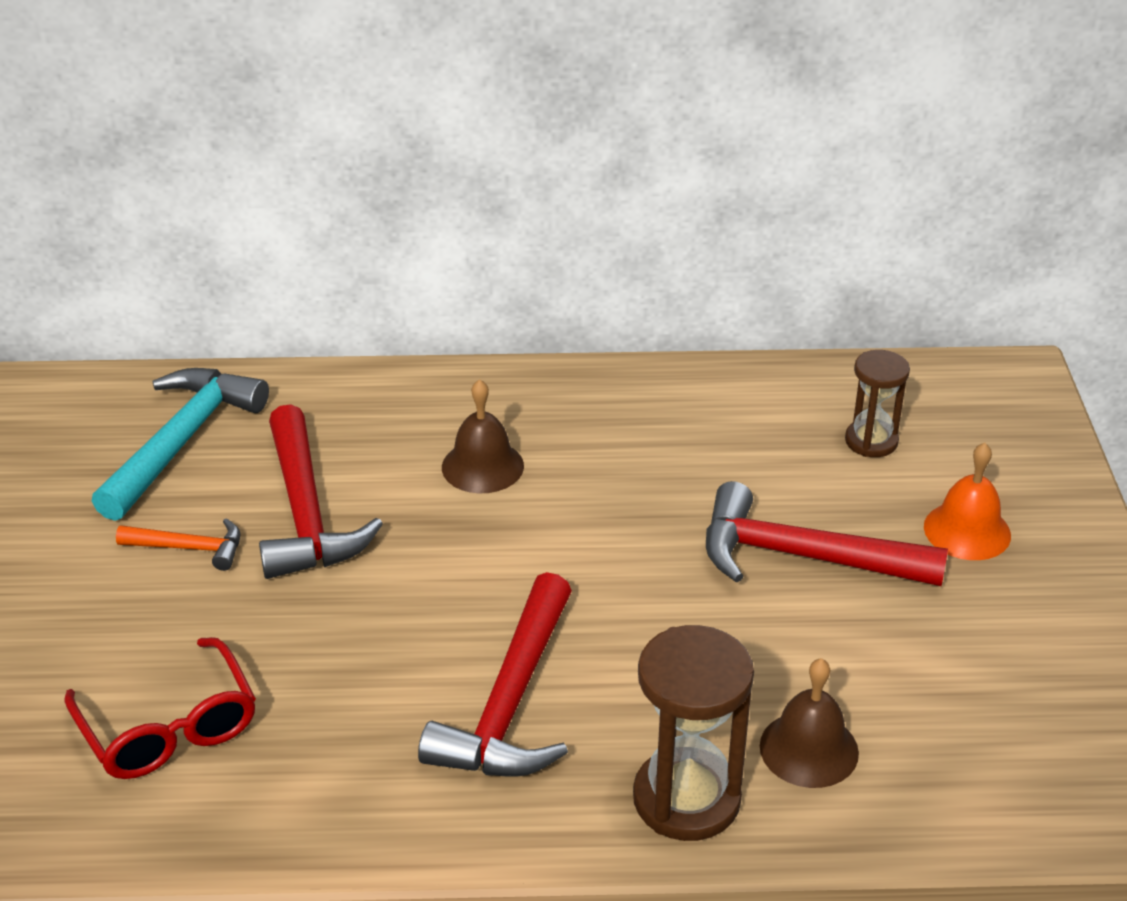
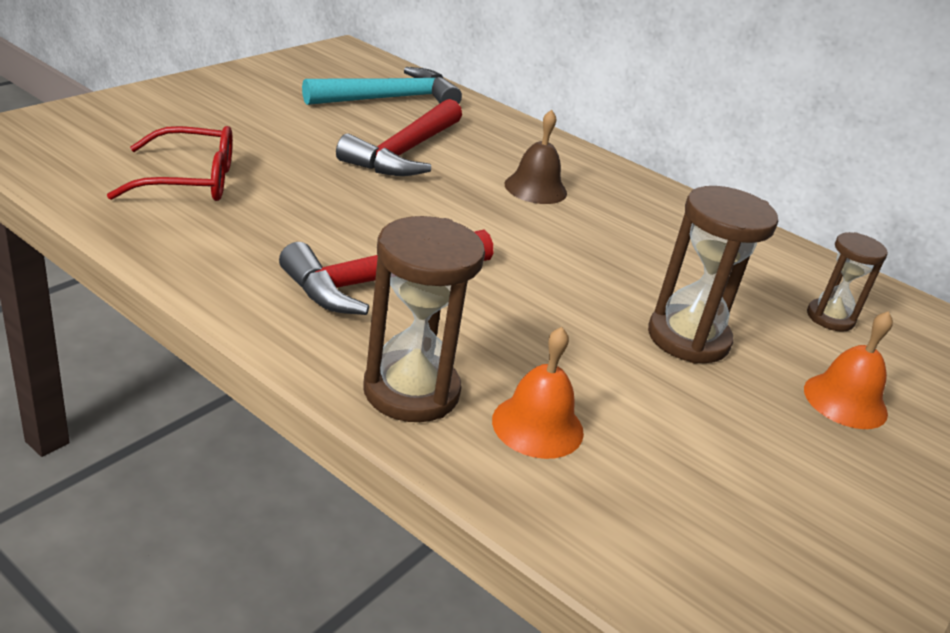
camera: 35 degrees right, 5 degrees down
(169, 728) = (190, 180): red glasses -> red glasses turned 105 degrees counterclockwise
(189, 548) = (323, 131): orange hammer -> none
(804, 557) = (688, 338): red hammer -> brown hourglass
(809, 749) = (537, 426): brown bell -> orange bell

